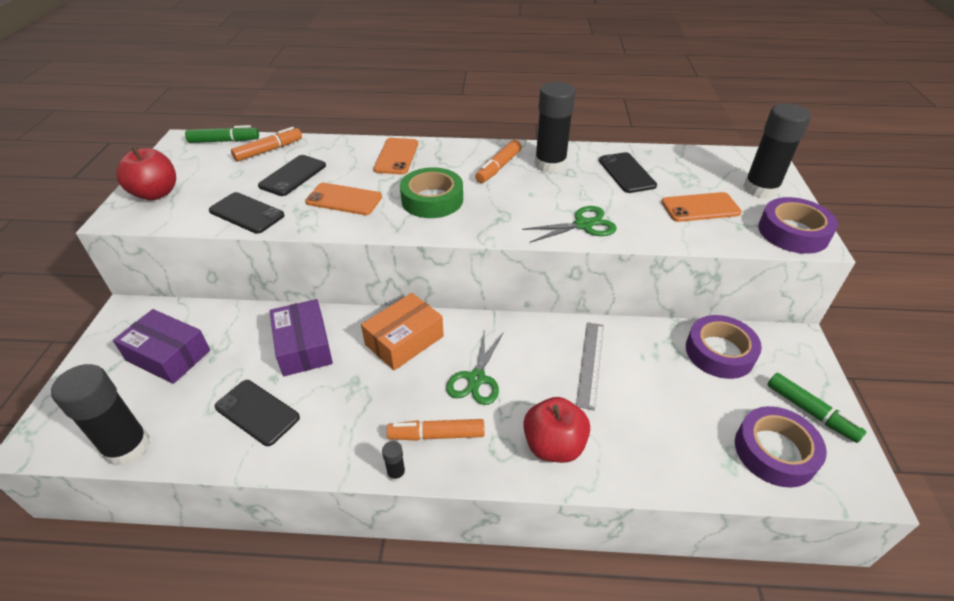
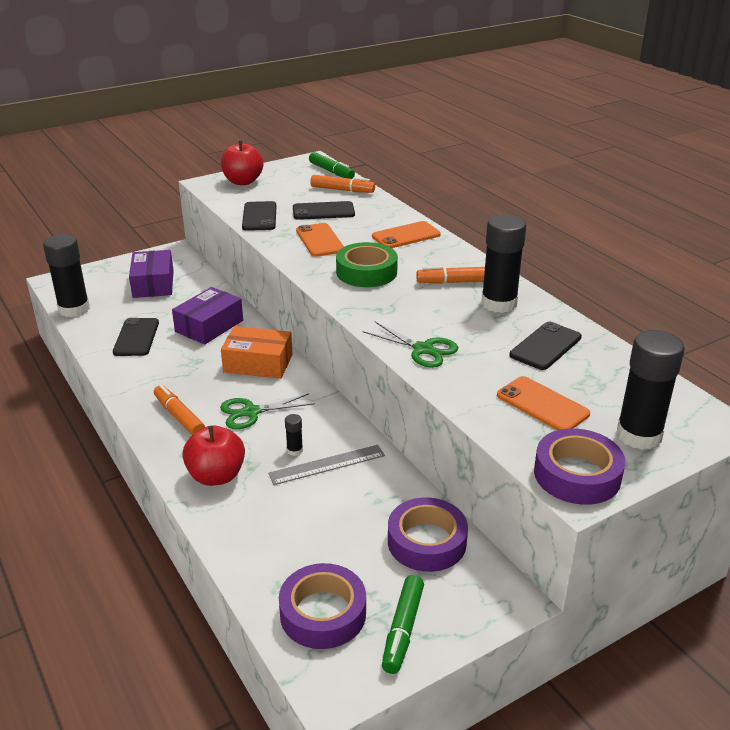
camera: 55 degrees right, 10 degrees down
(396, 473) = (131, 414): black glue stick -> black glue stick (294, 450)

